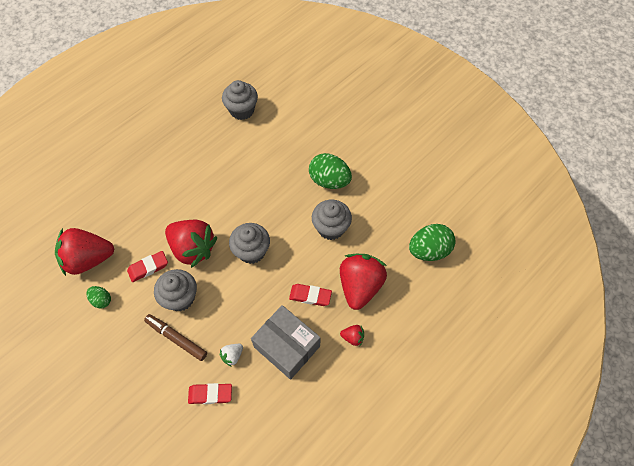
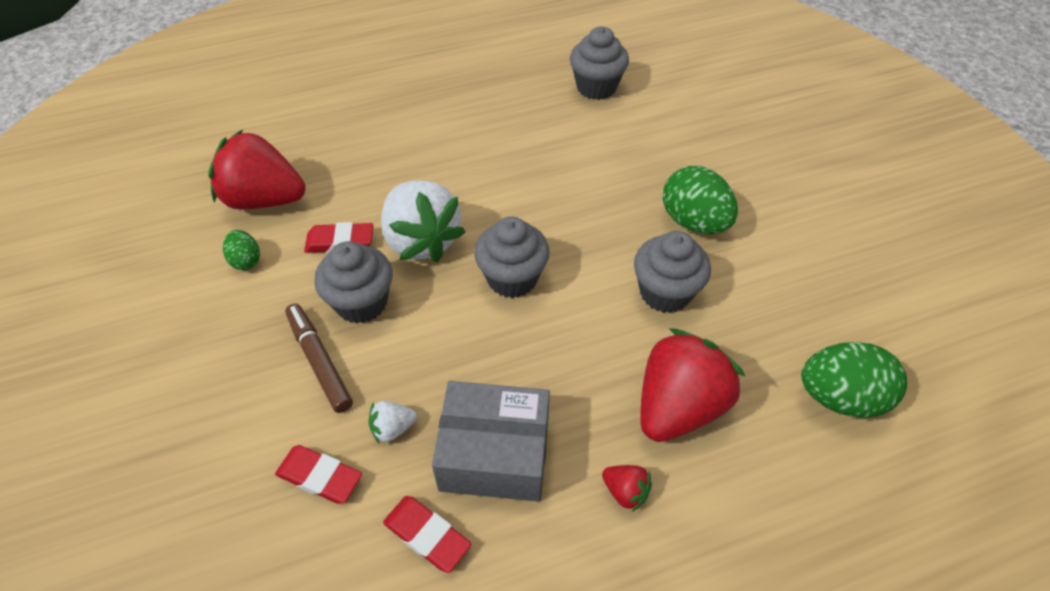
camera: 25 degrees right, 10 degrees down
(193, 248) = (422, 240): red strawberry -> white strawberry
(287, 346) = (495, 454): grey box -> grey box turned 60 degrees counterclockwise
(310, 296) = (578, 386): red eraser -> red eraser (427, 535)

